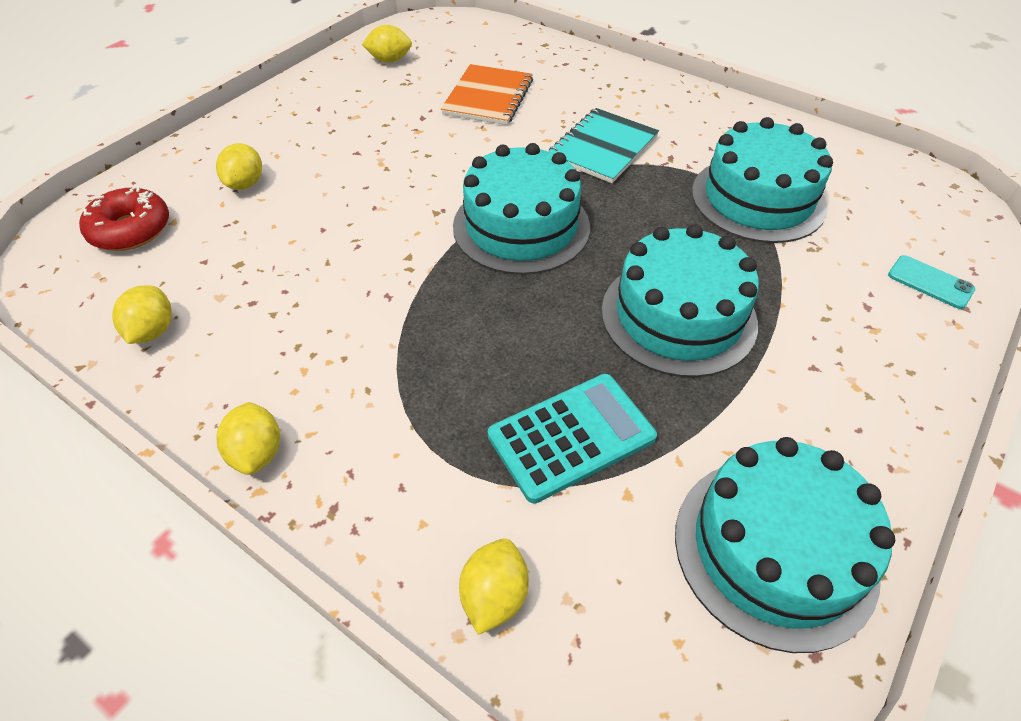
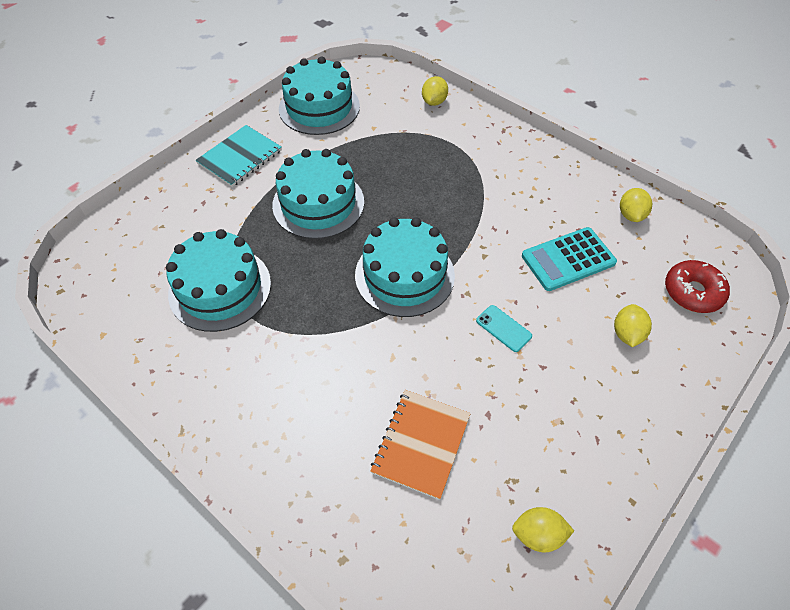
camera: 175 degrees left, 5 degrees up
(257, 452) = (545, 152): yellow lemon -> none
(571, 436) = (394, 149): turquoise calculator -> turquoise calculator (568, 259)
(603, 148) = (322, 355): turquoise notebook -> turquoise notebook (240, 157)
(930, 282) = (152, 214): turquoise phone -> turquoise phone (503, 328)

